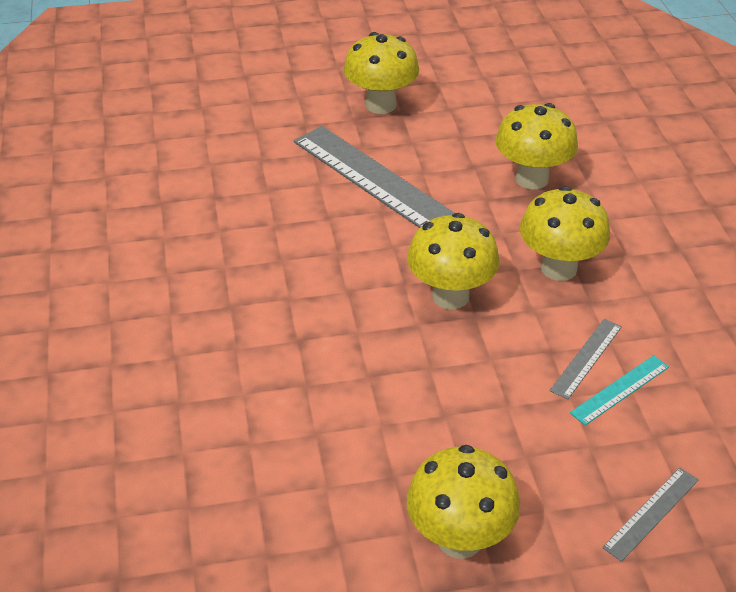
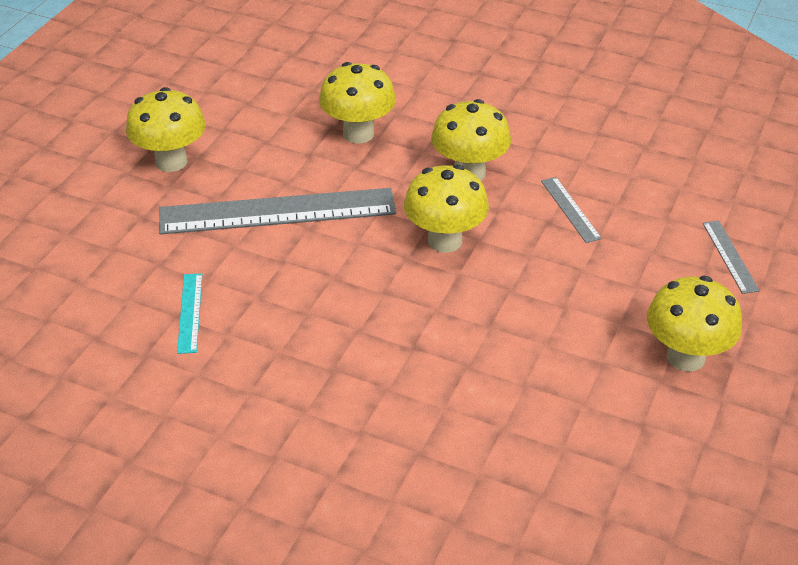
camera: 55 degrees left, 0 degrees up
(620, 389) = (613, 210): turquoise ruler -> turquoise ruler (190, 312)

